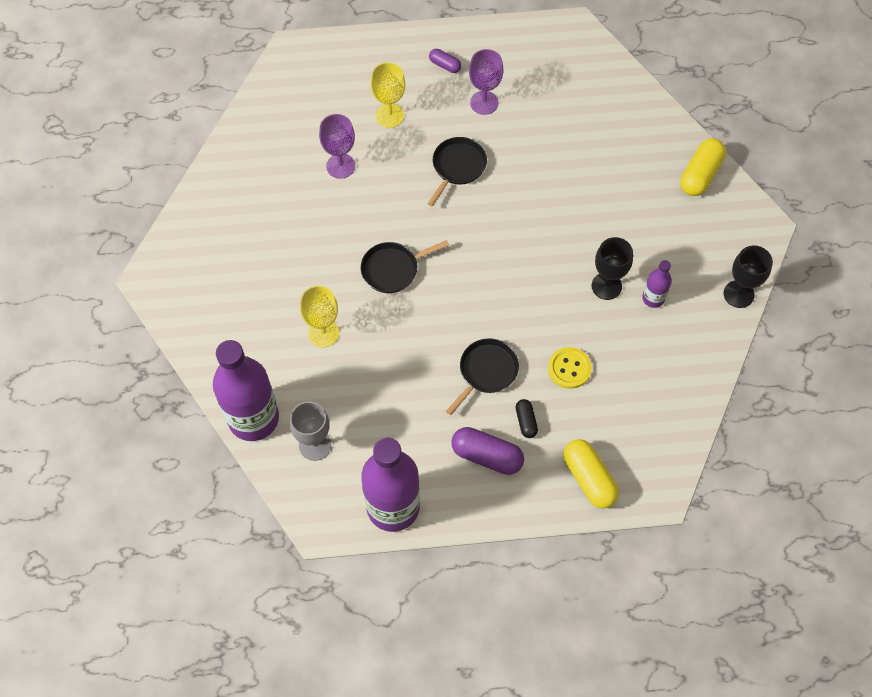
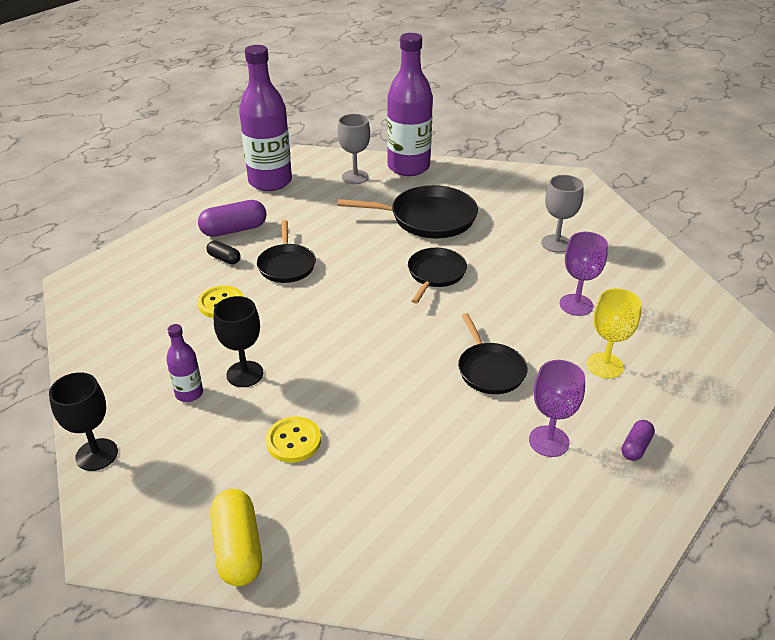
camera: 135 degrees right, 25 degrees down
(272, 225) = (556, 243): none -> grey goblet
(323, 333) = (428, 218): yellow goblet -> black pan
(445, 65) = (635, 447): purple capsule -> purple capsule turned 45 degrees counterclockwise
(589, 478) = (142, 259): yellow capsule -> none
(619, 213) = (293, 441): none -> yellow button

